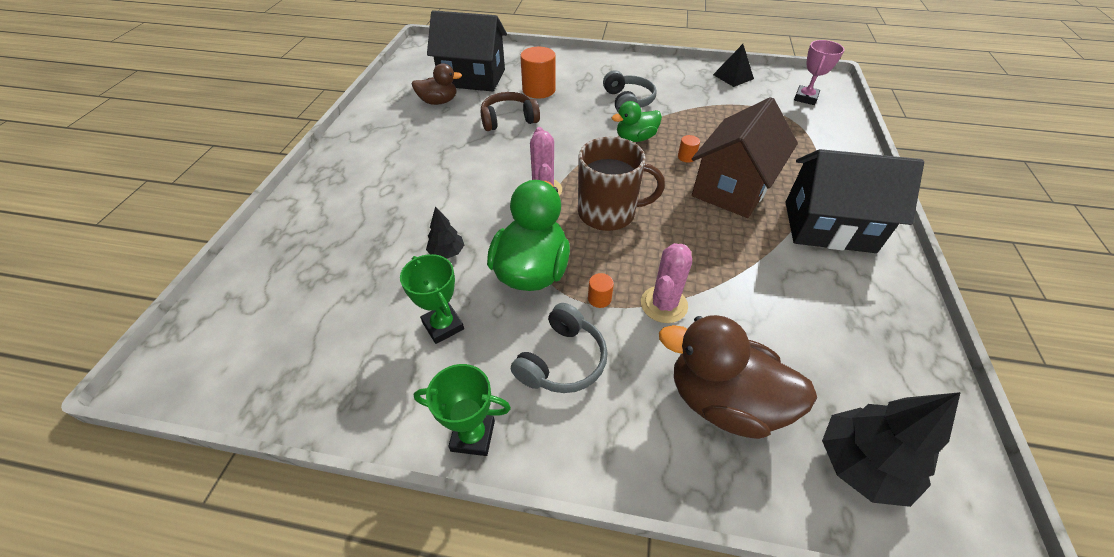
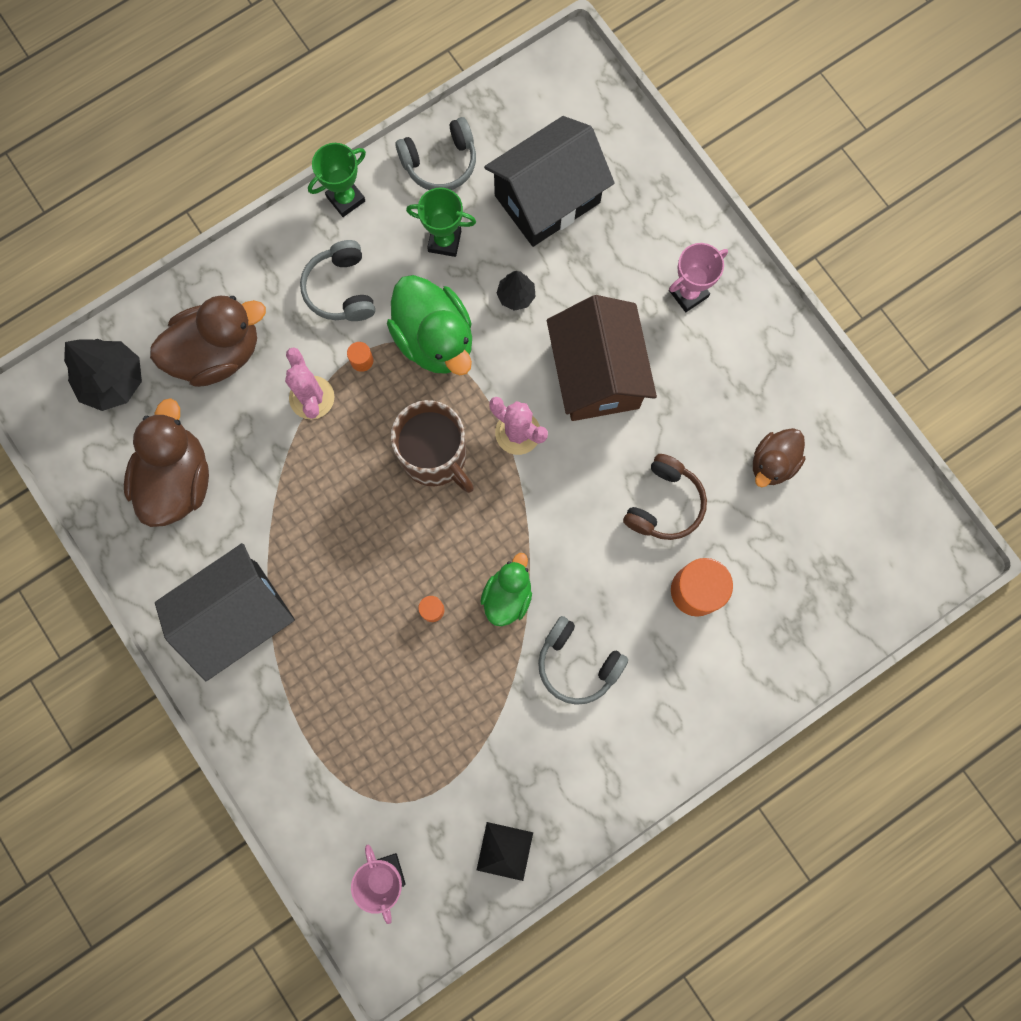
camera: 135 degrees right, 30 degrees up
(358, 180) = (688, 293): none -> pink trophy
(364, 389) = (440, 163): none -> grey headphones
(472, 78) = (796, 542): black house -> black house (547, 199)
(608, 213) = (435, 457): brown mug -> brown mug turned 90 degrees counterclockwise
(732, 187) = (355, 598): brown house -> brown house (596, 374)
(832, 332) = (177, 480): none -> brown duck

